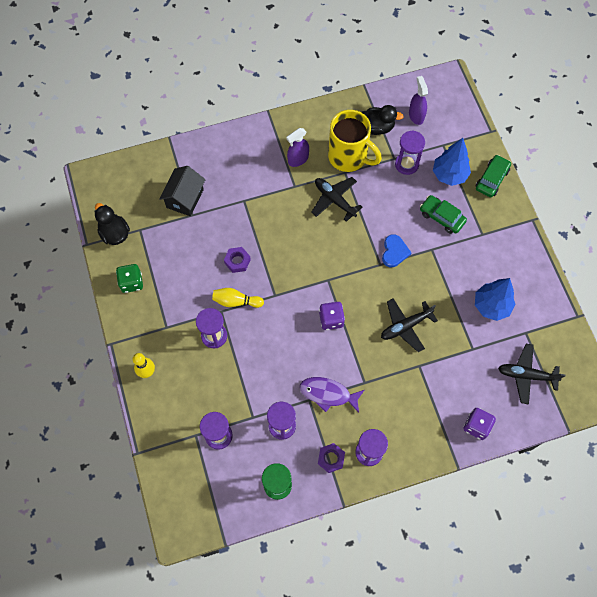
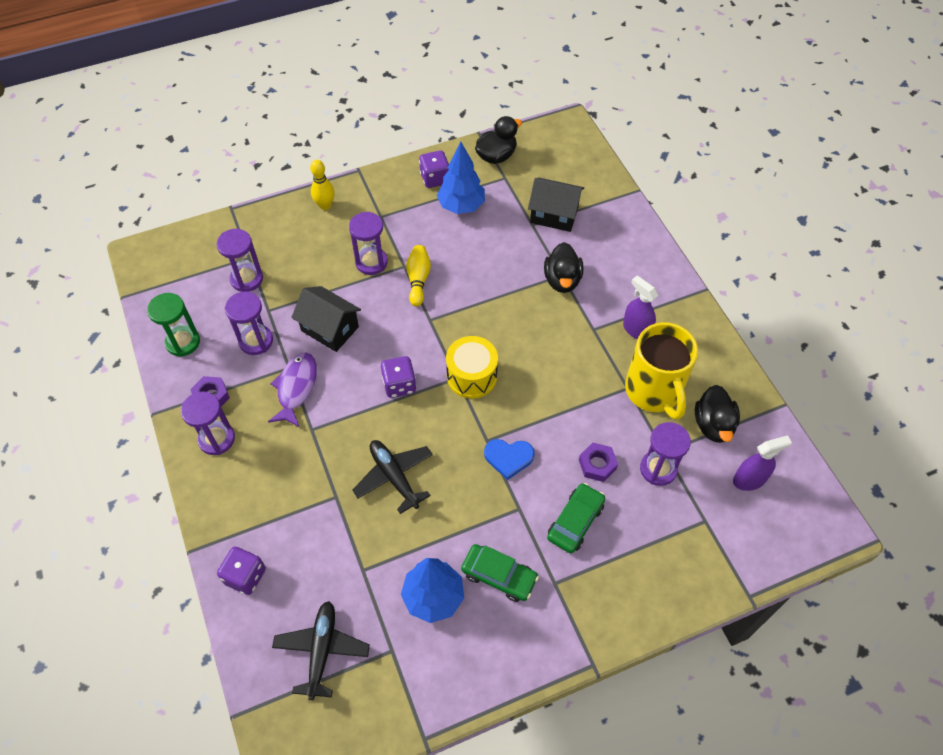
camera: 85 degrees right, 10 degrees down
(131, 282) = (435, 178): green dice -> purple dice
(237, 261) = (473, 276): purple nut -> purple nut (597, 464)
(249, 200) = (562, 280): none -> black duck
(276, 369) = (330, 329): none -> black house
(328, 270) = (472, 376): none -> yellow drum
(334, 200) = (580, 378): black plane -> none
(349, 157) = (654, 391): yellow mug -> yellow mug turned 45 degrees counterclockwise
(449, 175) = (652, 531): blue tree -> blue tree (461, 206)
(492, 179) = (657, 598): green car -> green car (499, 576)

